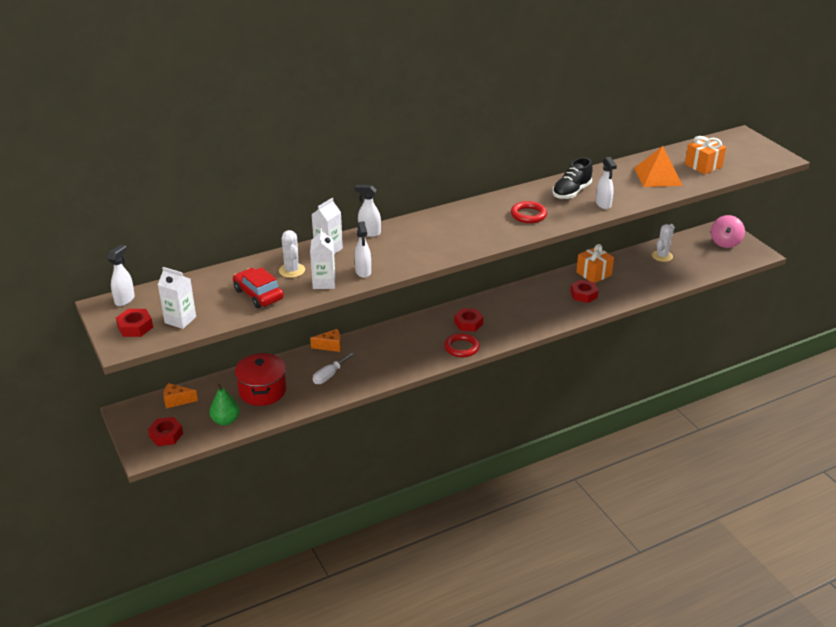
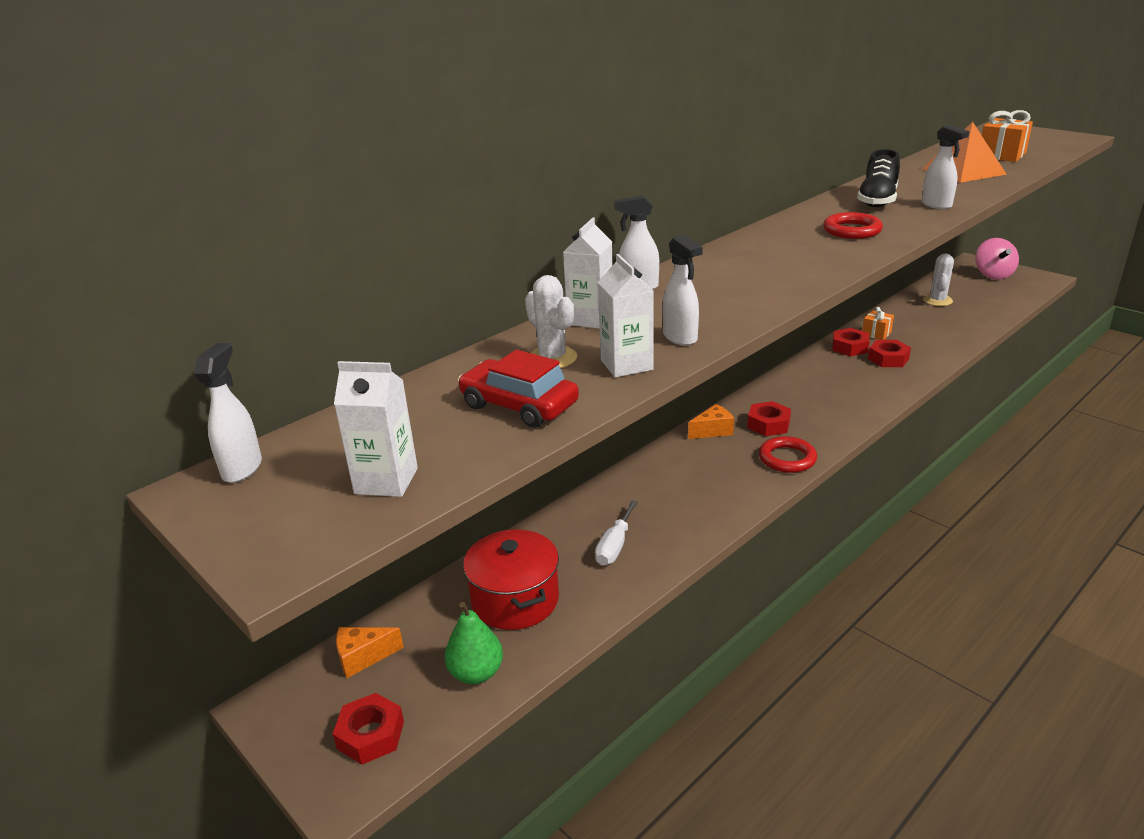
camera: 15 degrees left, 5 degrees down
(135, 327) = (290, 516): red nut -> red nut (849, 347)
(330, 346) = (585, 500): orange cheese -> orange cheese (713, 431)
(594, 274) = (876, 334): orange gift -> orange gift, size x0.63

